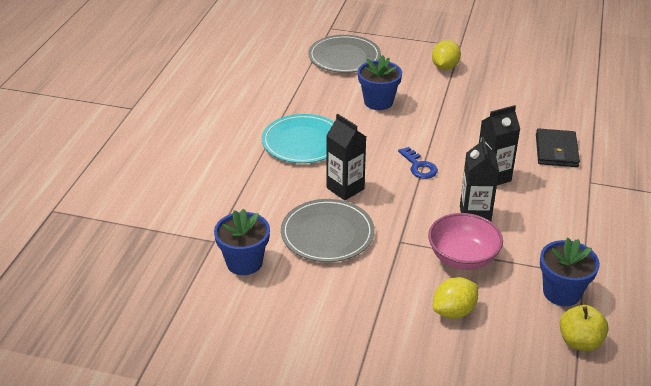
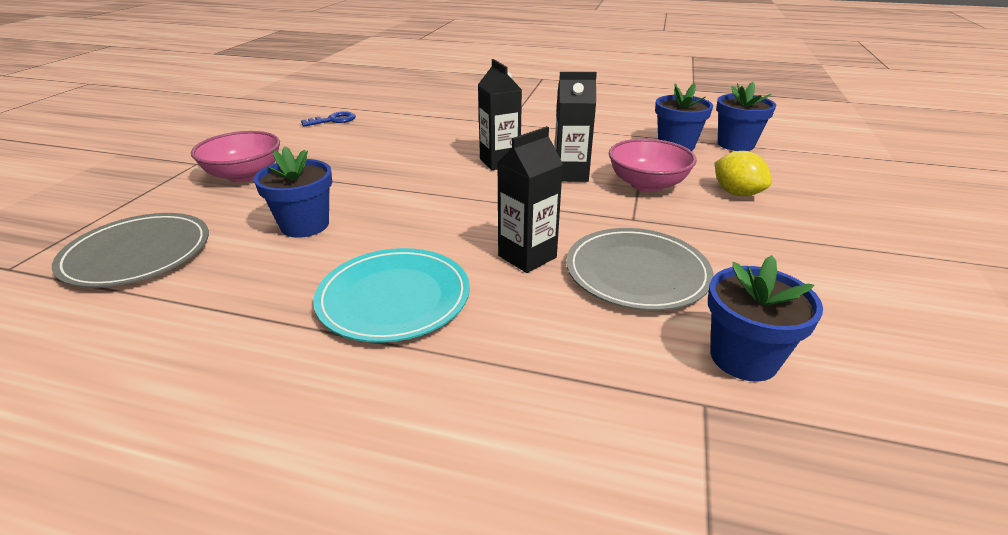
camera: 90 degrees left, 5 degrees down
(419, 166) = (476, 201): blue key -> blue key (333, 120)
(445, 67) = (244, 175): yellow lemon -> pink bowl
(556, 151) = (455, 131): black wallet -> none
(579, 341) = (735, 144): yellow apple -> blue flower pot

